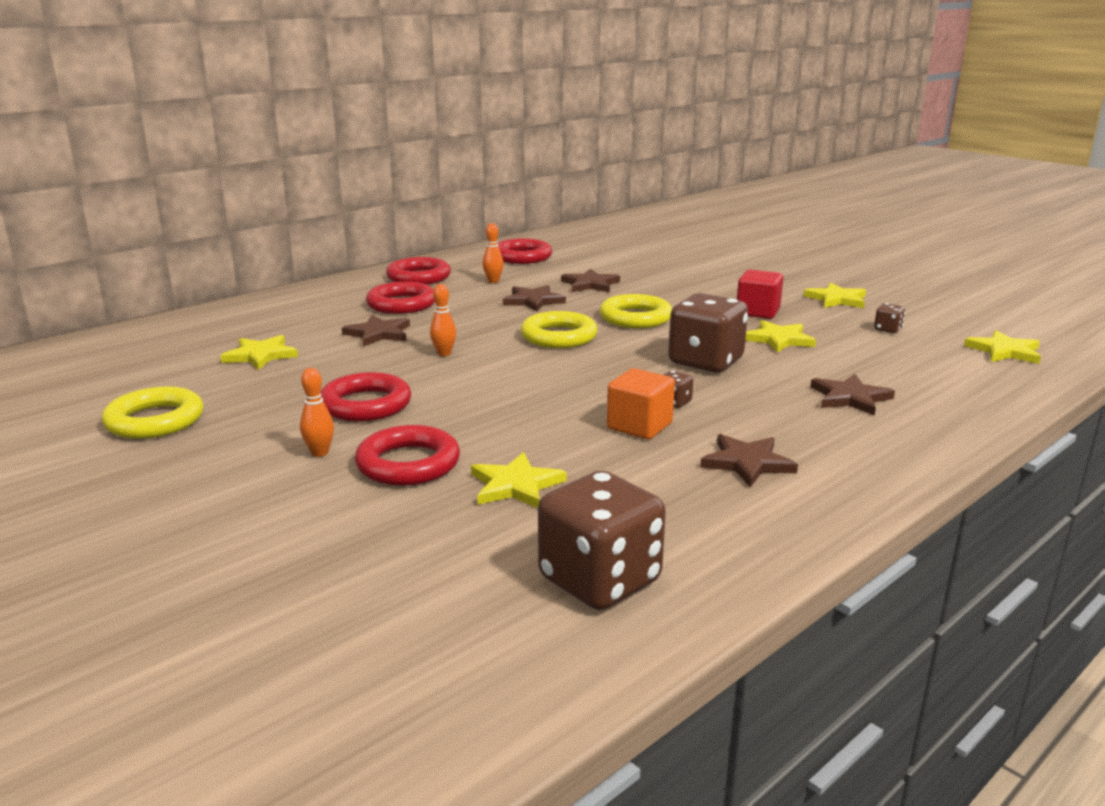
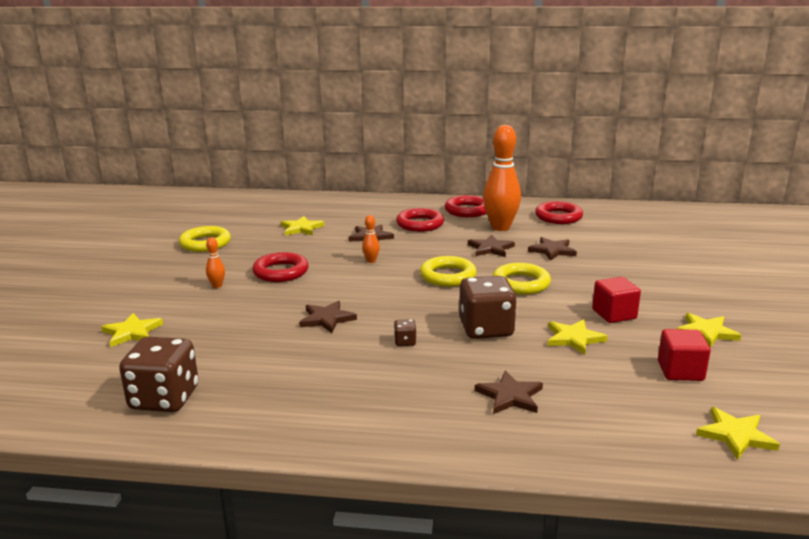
camera: 50 degrees right, 0 degrees up
(408, 464) = (230, 308): red ring -> none
(493, 281) = (500, 227): orange bowling pin -> orange bowling pin, size x2.36
(515, 485) = (239, 340): yellow star -> yellow star (132, 332)
(639, 426) = (355, 344): orange cube -> none
(747, 463) = (351, 393): brown star -> brown star (327, 319)
(887, 329) = (680, 371): brown dice -> red cube

